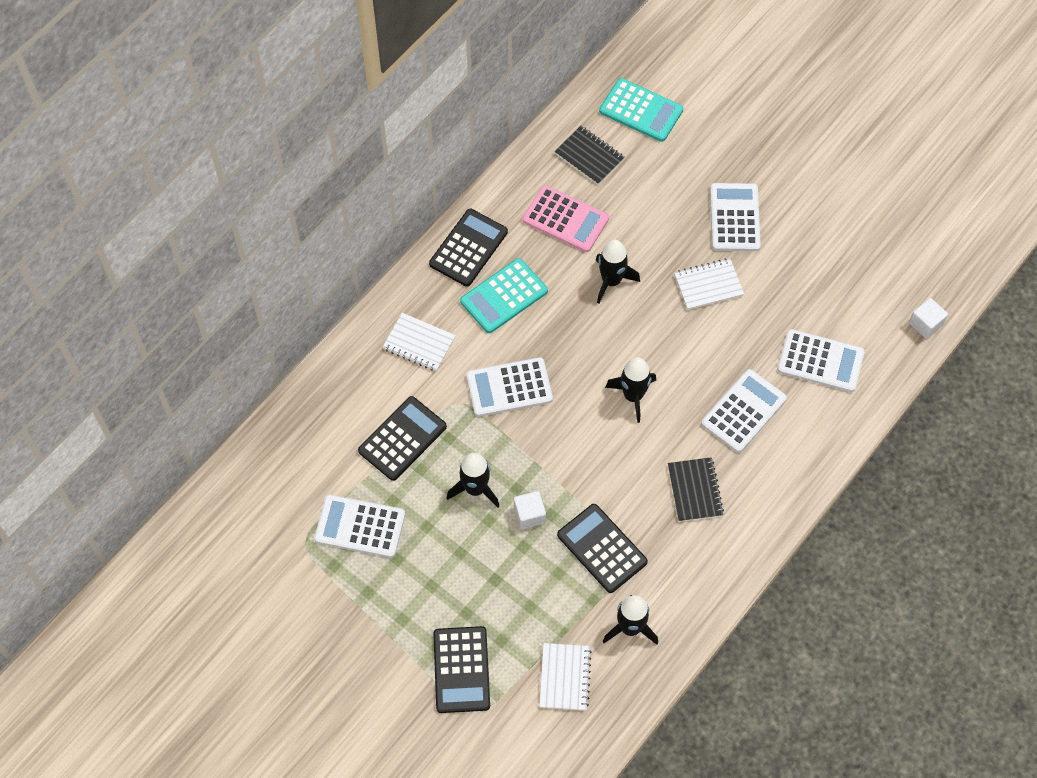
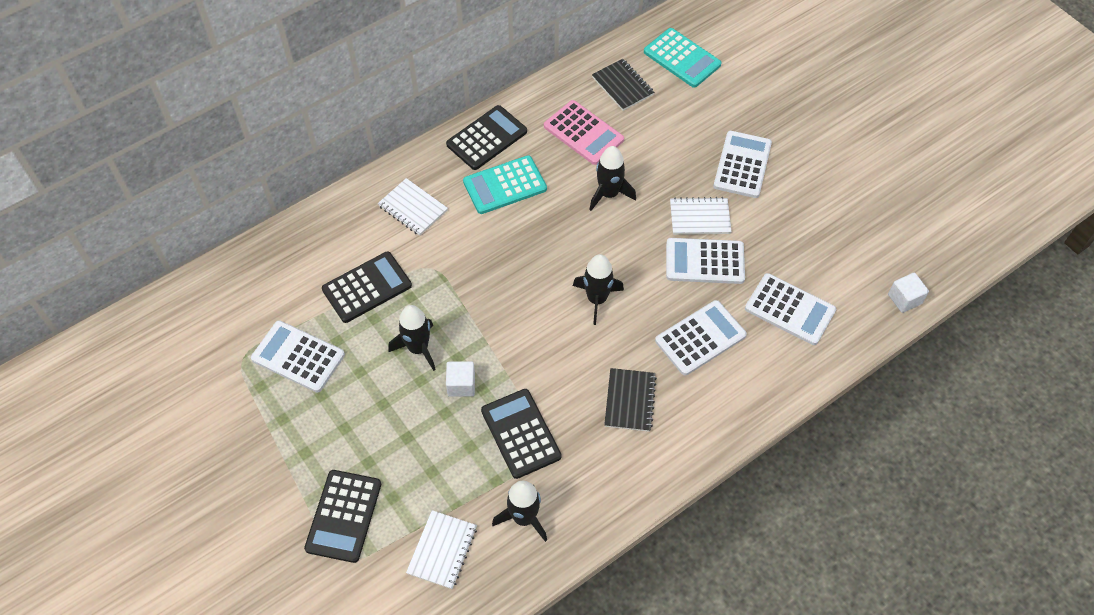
camera: 15 degrees right, 5 degrees down
(509, 387) = (482, 265): white calculator -> white calculator (705, 261)

